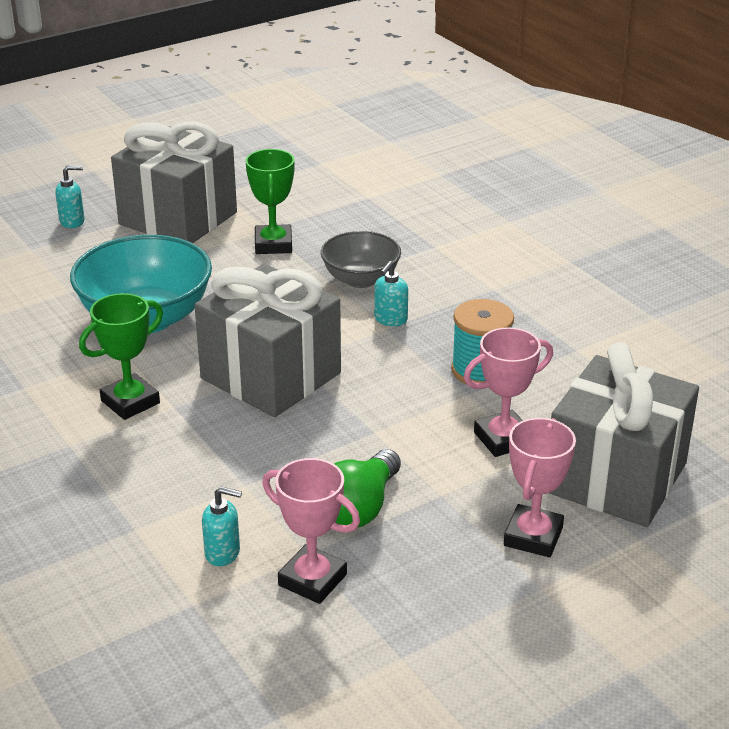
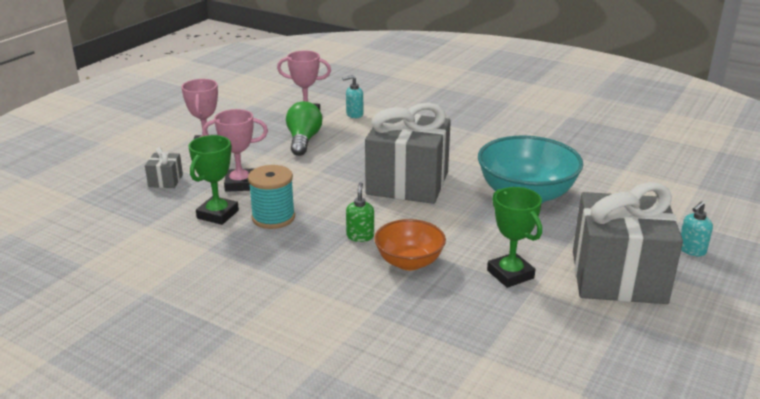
camera: 155 degrees right, 5 degrees down
(130, 402) = (471, 153): green trophy -> green trophy (217, 214)
(360, 279) = (409, 262): grey bowl -> orange bowl
(390, 319) = (360, 236): turquoise soap dispenser -> green soap dispenser
(503, 439) = (240, 184): pink trophy -> pink trophy turned 45 degrees clockwise
(615, 477) = (165, 181): grey gift -> grey gift, size x0.40

